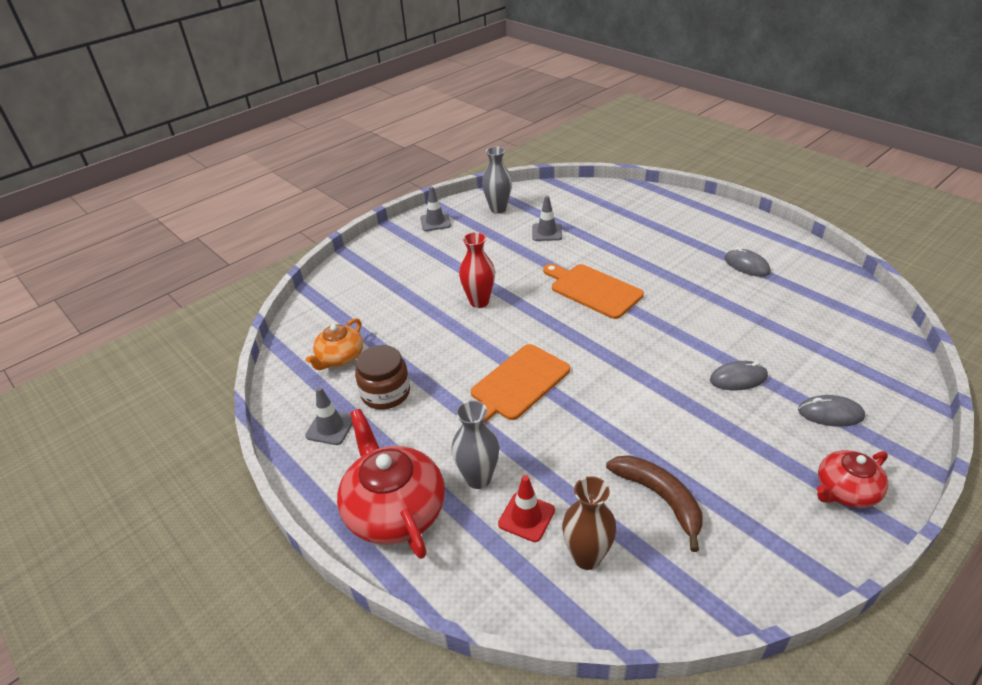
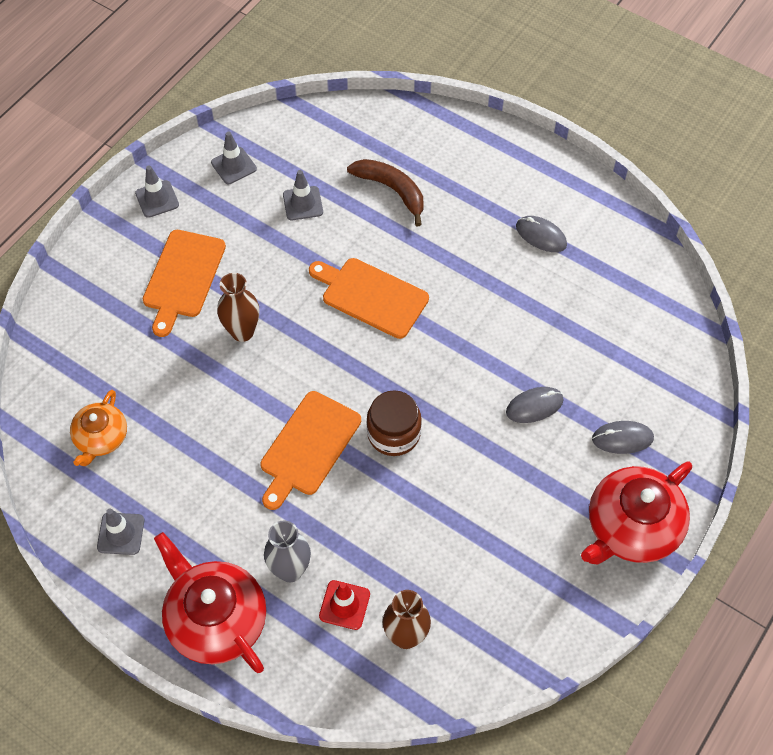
camera: 15 degrees left, 20 degrees up
(385, 393) = (168, 480): brown jar -> brown jar (393, 433)
(441, 265) = (183, 277): none -> orange cutting board
(479, 302) = (242, 332): red vase -> brown vase
(498, 209) = (234, 166): grey vase -> grey traffic cone
(660, 498) = (466, 563): brown banana -> brown banana (392, 190)
(845, 491) = (631, 527): red teapot -> red teapot, size x1.69

